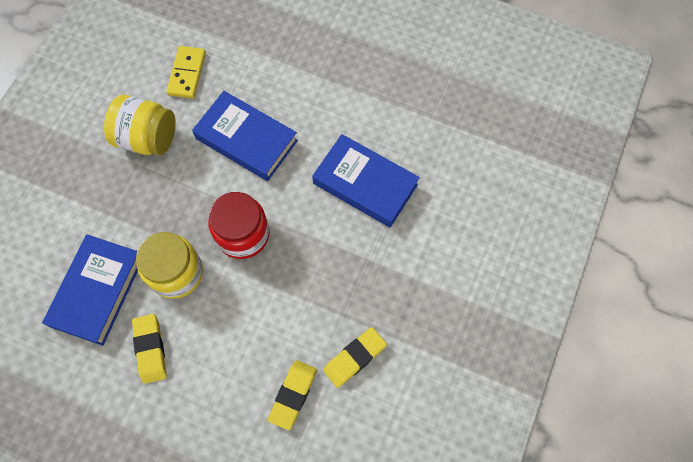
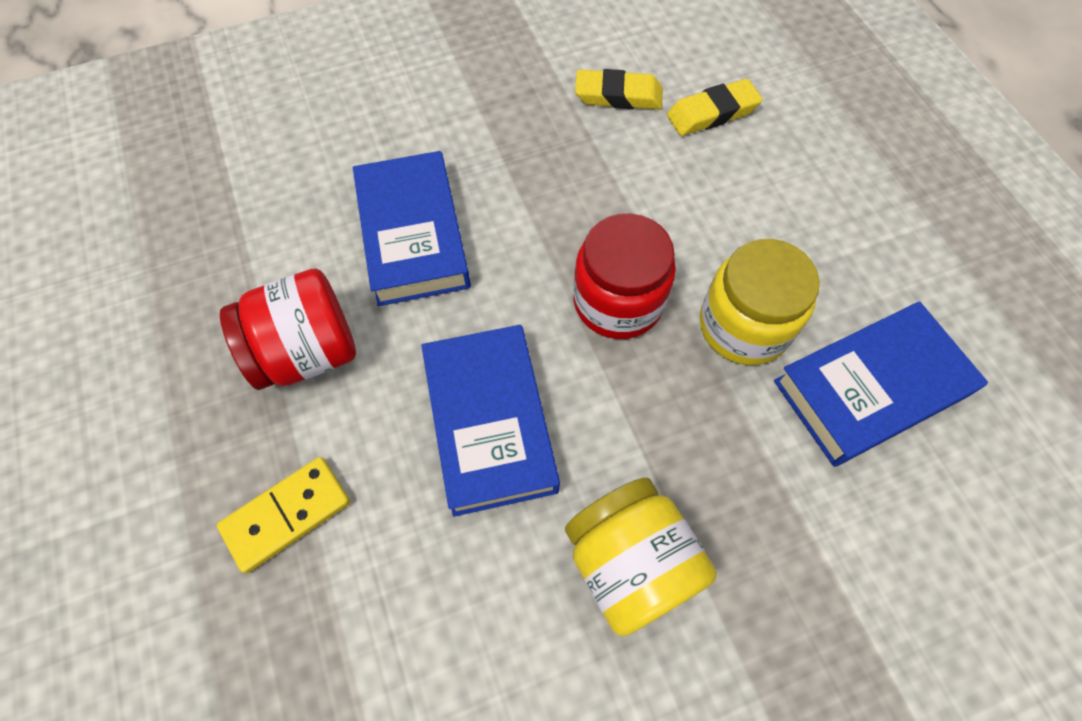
camera: 135 degrees left, 5 degrees down
(150, 349) = (842, 267): yellow eraser -> none
(187, 73) = (466, 631): yellow domino -> yellow domino (287, 515)
(346, 102) = (307, 352): none -> red jar

